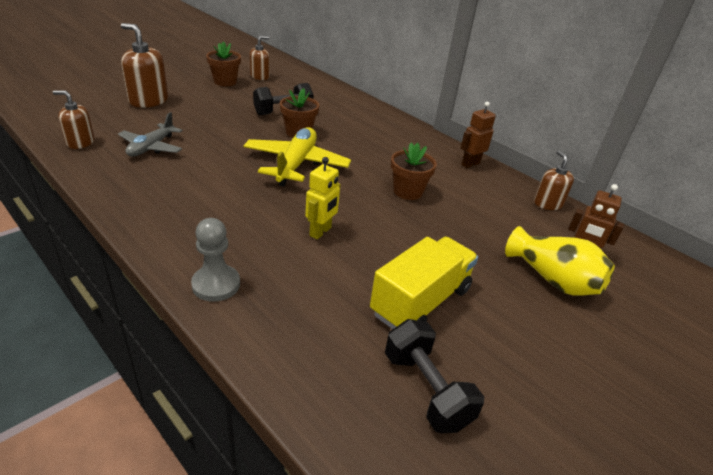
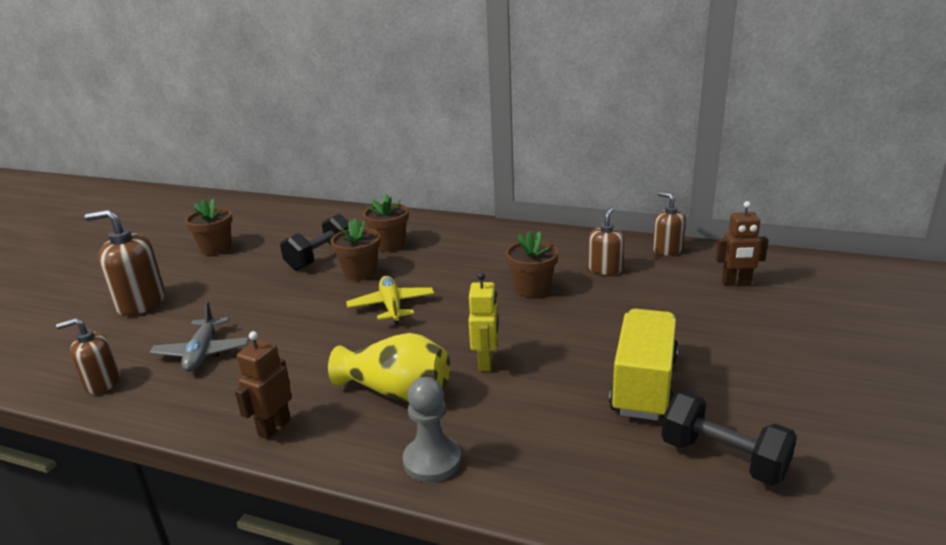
camera: 20 degrees left, 10 degrees down
(260, 76) = (252, 228): brown soap dispenser -> brown soap dispenser (605, 269)
(296, 164) = (391, 306): yellow plane -> yellow plane, size x0.65
(337, 120) = (389, 245): none -> brown flower pot
(470, 164) = (564, 239): brown robot -> brown robot (274, 427)
(553, 279) = (734, 315): yellow vase -> yellow vase (396, 391)

